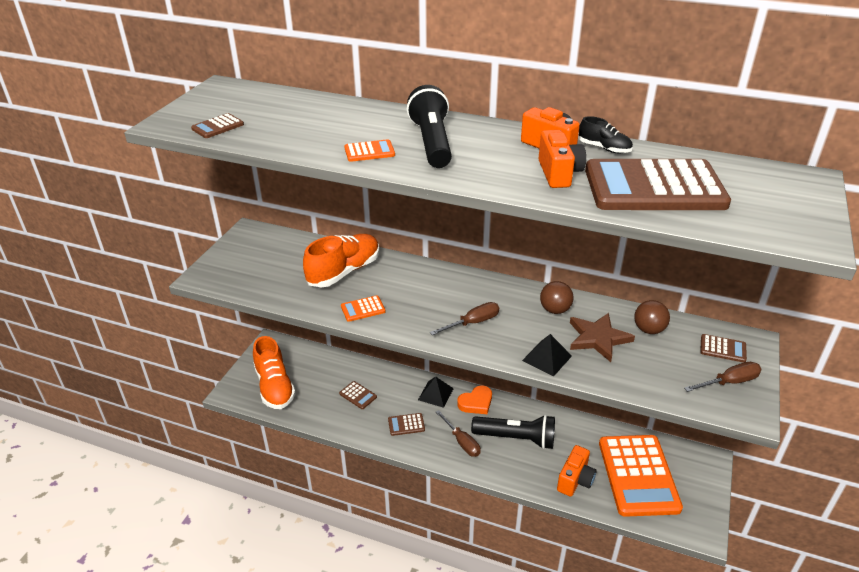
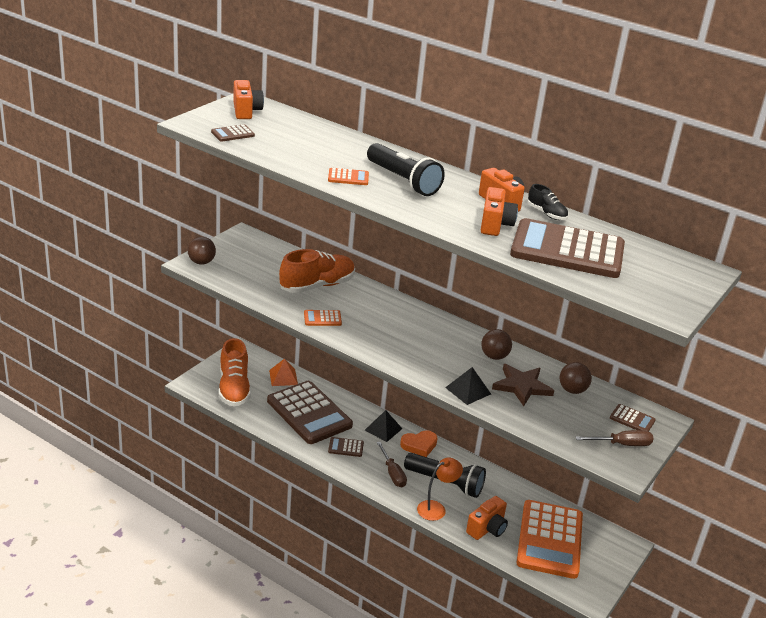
camera: 10 degrees right, 5 degrees down
(213, 273) = (201, 262): none -> brown ball
(224, 98) = (246, 111): none -> orange camera
(320, 362) = (283, 377): none -> orange pyramid
(358, 395) = (309, 413): brown calculator -> brown calculator, size x2.48
(432, 143) = (403, 181): black flashlight -> black flashlight turned 135 degrees clockwise
(472, 323) = (415, 350): brown screwdriver -> none
(518, 470) = (436, 508): none -> orange lamp

